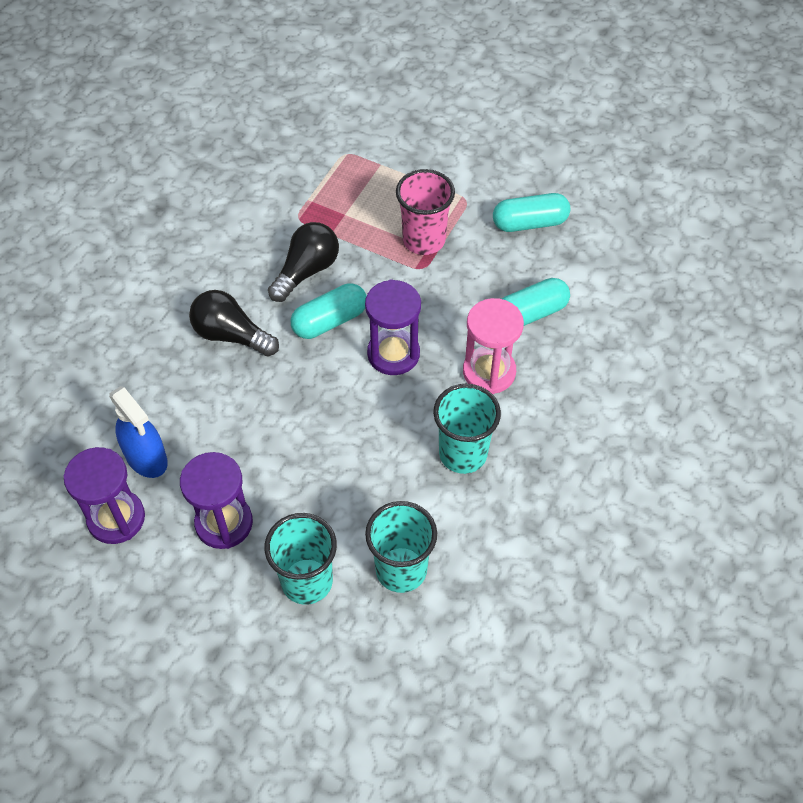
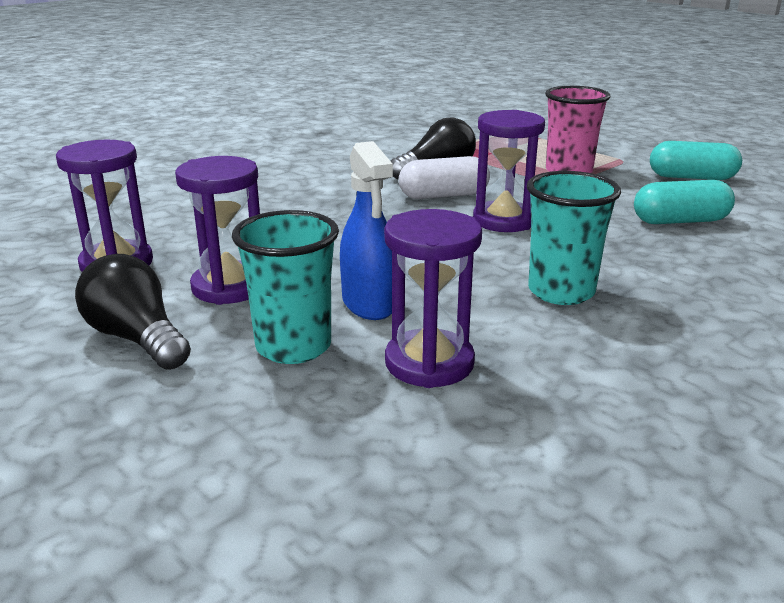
camera: 20 degrees right, 30 degrees down
(146, 458) = (187, 236): blue spray bottle -> blue spray bottle (369, 304)
(231, 335) = (336, 189): black light bulb -> black light bulb (137, 338)
(330, 321) = (444, 195): turquoise capsule -> white capsule
(401, 570) = (429, 363): turquoise cup -> purple hourglass
(489, 372) = (616, 246): pink hourglass -> none

